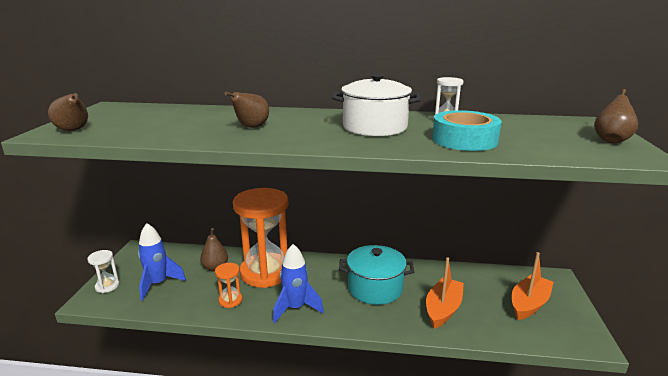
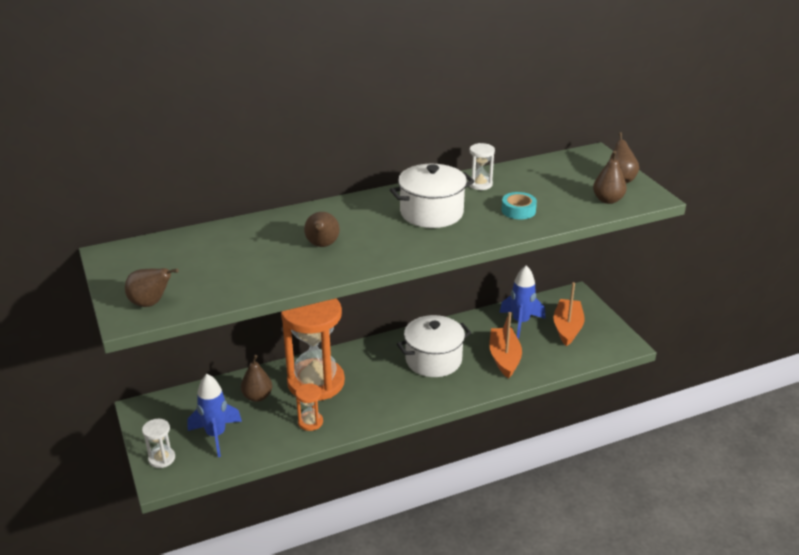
camera: 30 degrees left, 10 degrees up
(295, 308) = (379, 406): blue rocket -> blue rocket (520, 322)
(375, 288) = (433, 360): turquoise pot -> white pot
(464, 140) = (518, 210): turquoise tape -> turquoise tape, size x0.60
(581, 150) = (607, 200): none -> brown pear

